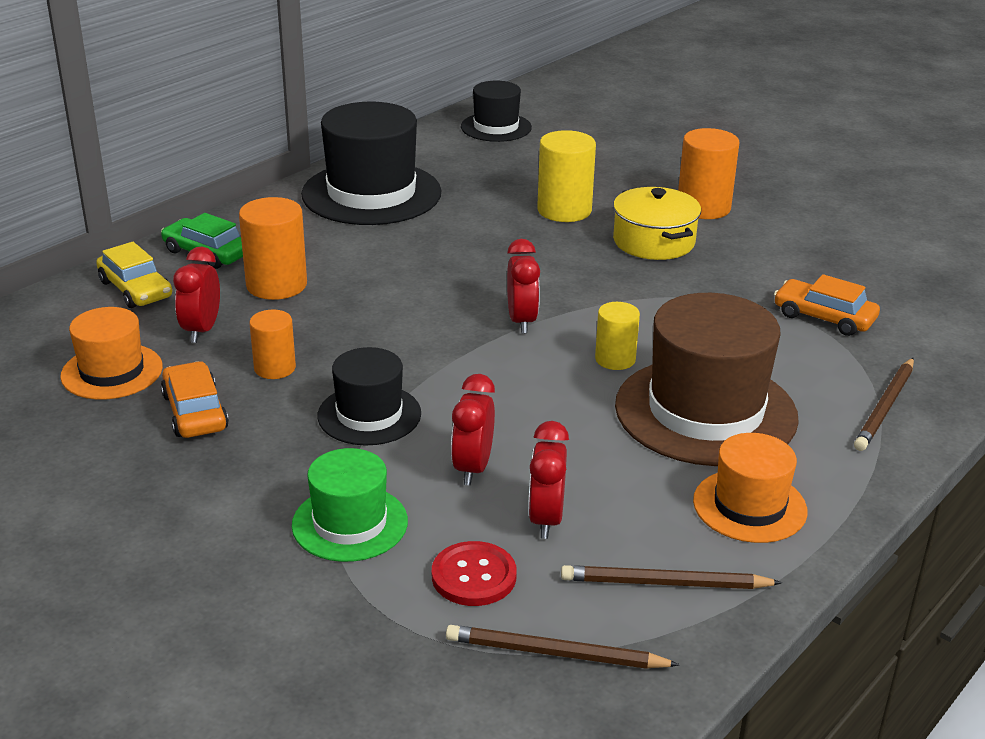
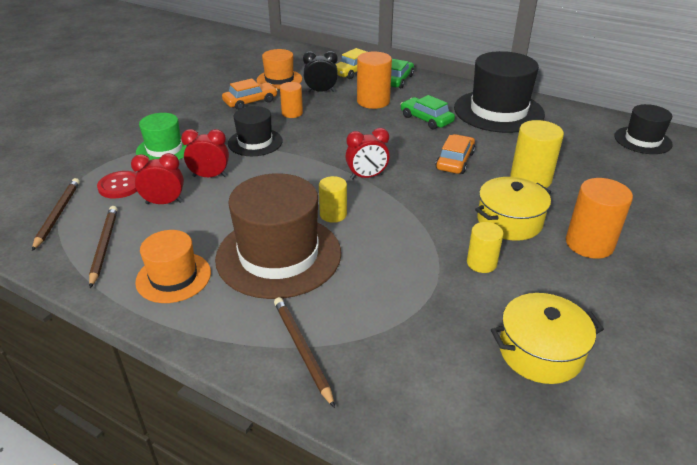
camera: 80 degrees right, 5 degrees up
(201, 330) = (321, 91): red clock -> black clock
(367, 250) = (426, 119): none -> green car
(733, 273) = (481, 263): none -> yellow cylinder
(824, 317) = (434, 316): orange car -> orange car (455, 161)
(873, 270) = (540, 352): none -> yellow pot
(885, 407) = (302, 350): brown pencil -> brown pencil turned 45 degrees clockwise

